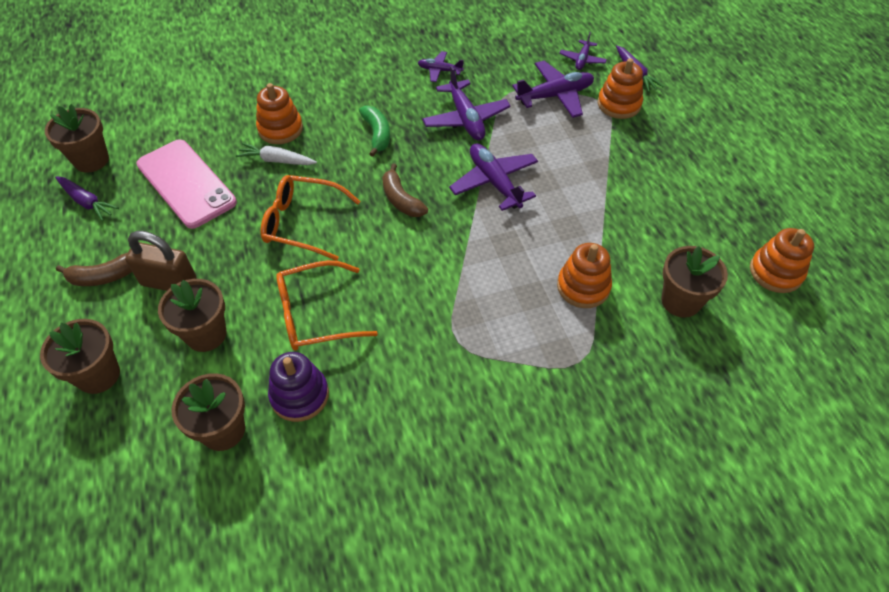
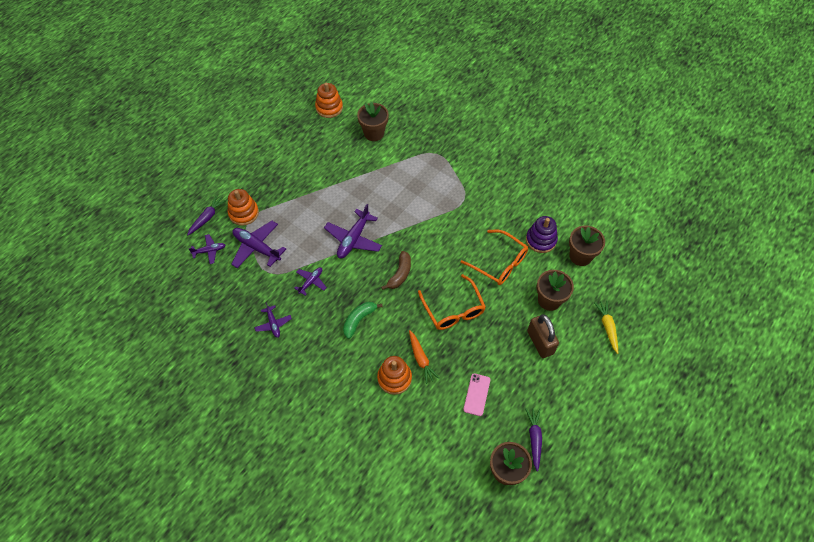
camera: 125 degrees left, 5 degrees up
(98, 375) = (607, 327): brown flower pot -> yellow carrot
(104, 276) = (565, 378): brown banana -> none
(186, 183) = (477, 394): pink phone -> pink phone, size x0.50
(277, 160) = (421, 359): white carrot -> orange carrot
(465, 119) = (311, 282): purple plane -> purple plane, size x0.57
(583, 287) = (394, 170): orange stacking toy -> none

